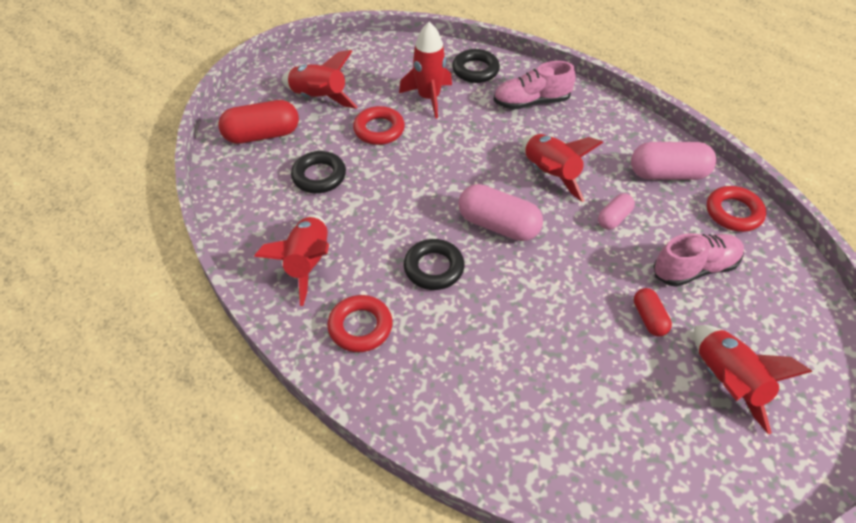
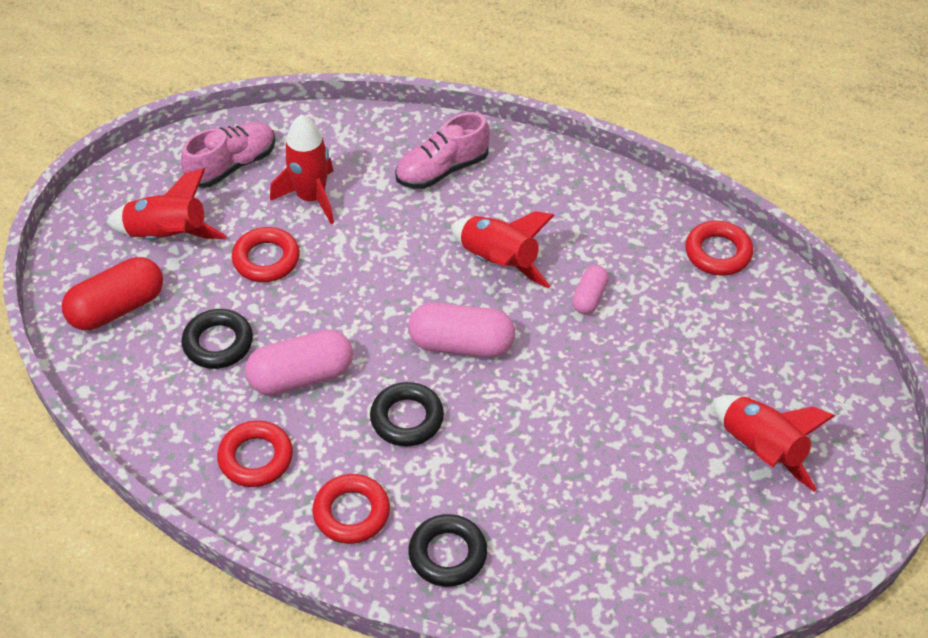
camera: 20 degrees left, 0 degrees up
(307, 264) = (256, 458): red rocket -> red ring
(475, 70) = (355, 142): black ring -> black ring (447, 554)
(649, 318) = (663, 405): red capsule -> none
(668, 174) = (633, 224): pink capsule -> pink capsule (301, 376)
(694, 268) = (694, 333): pink shoe -> pink shoe (232, 165)

